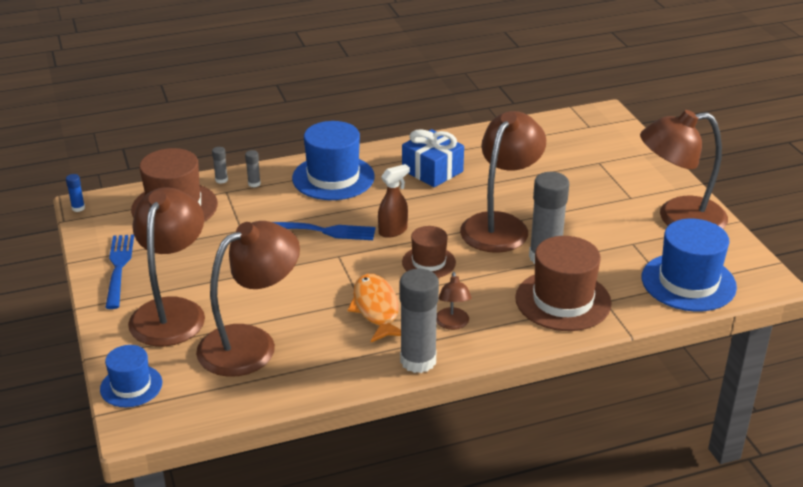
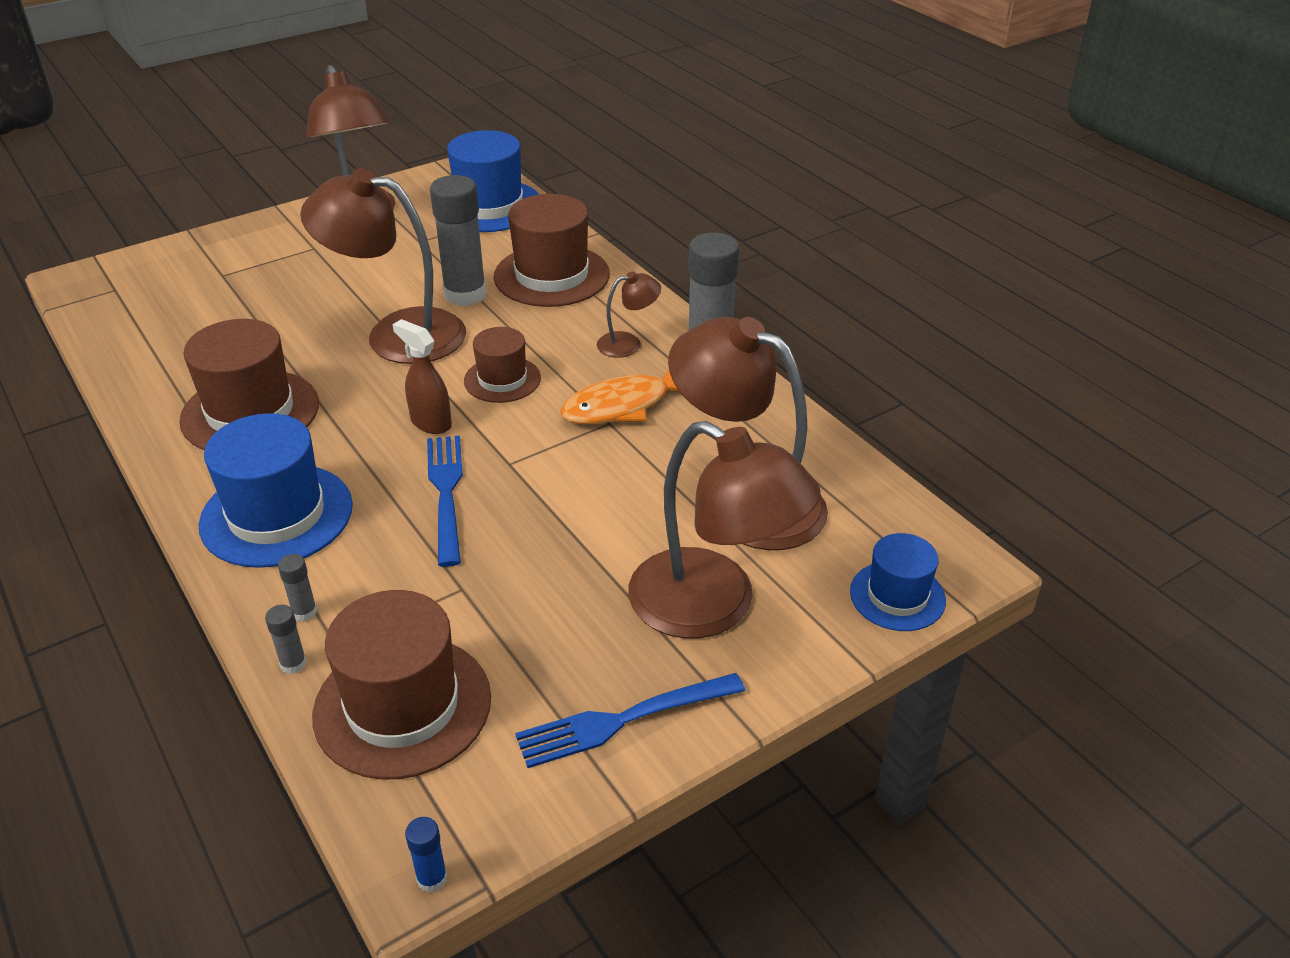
camera: 105 degrees left, 5 degrees up
(172, 311) = (713, 606): brown lamp -> brown lamp turned 135 degrees counterclockwise
(432, 171) = (250, 412): blue gift -> brown hat

